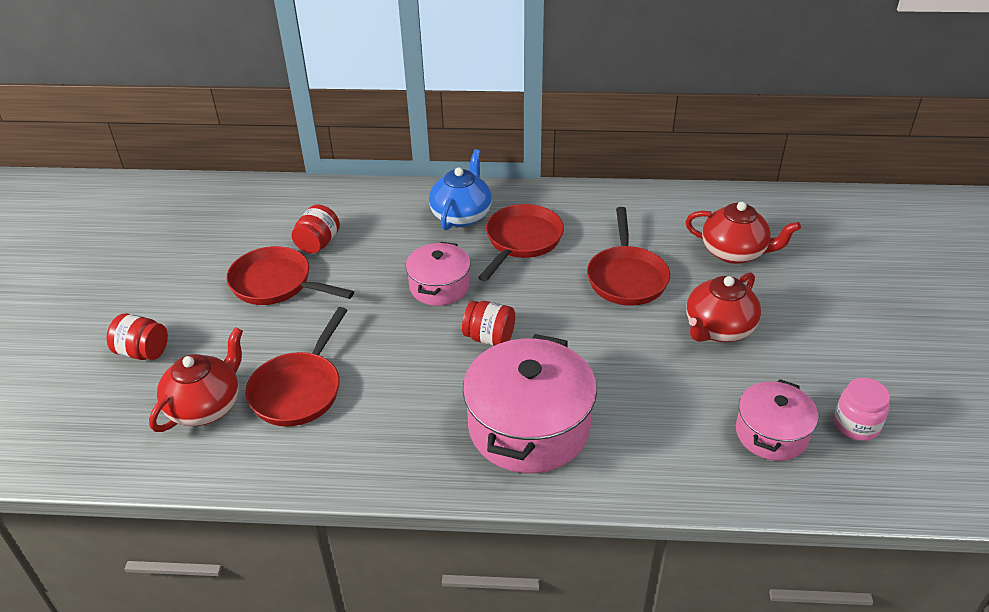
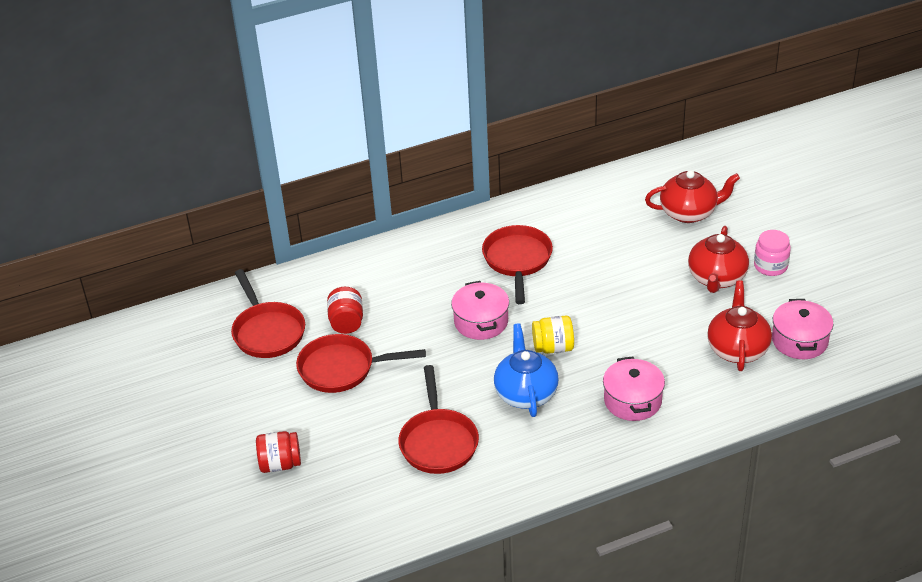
camera: 25 degrees left, 0 degrees up
(206, 406) = (375, 482): red teapot -> red teapot (737, 349)
(461, 215) = (449, 255): blue teapot -> blue teapot (526, 393)
(489, 338) = (553, 347): red jar -> yellow jar
(529, 427) = (632, 400): pink pot -> pink pot, size x0.58
(626, 277) = (622, 262): red pan -> red pan (267, 332)
(856, 425) = (850, 313): pink jar -> pink jar (770, 266)

